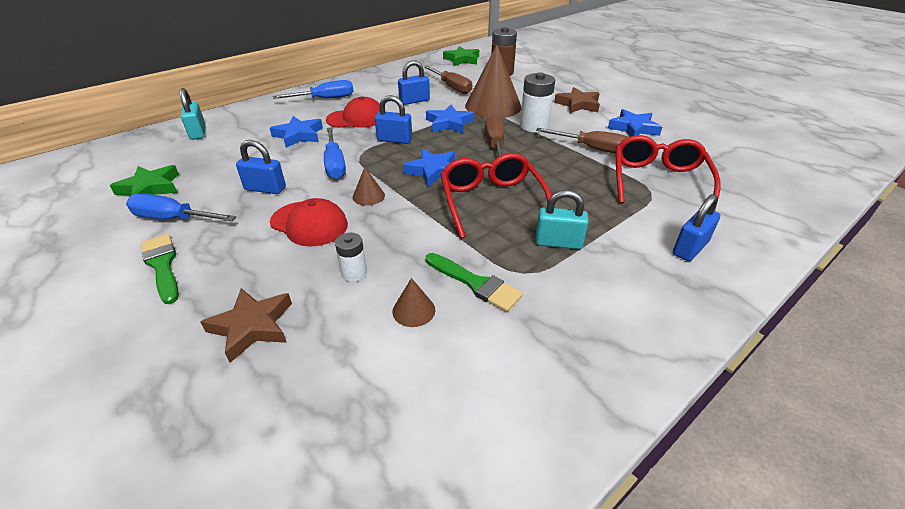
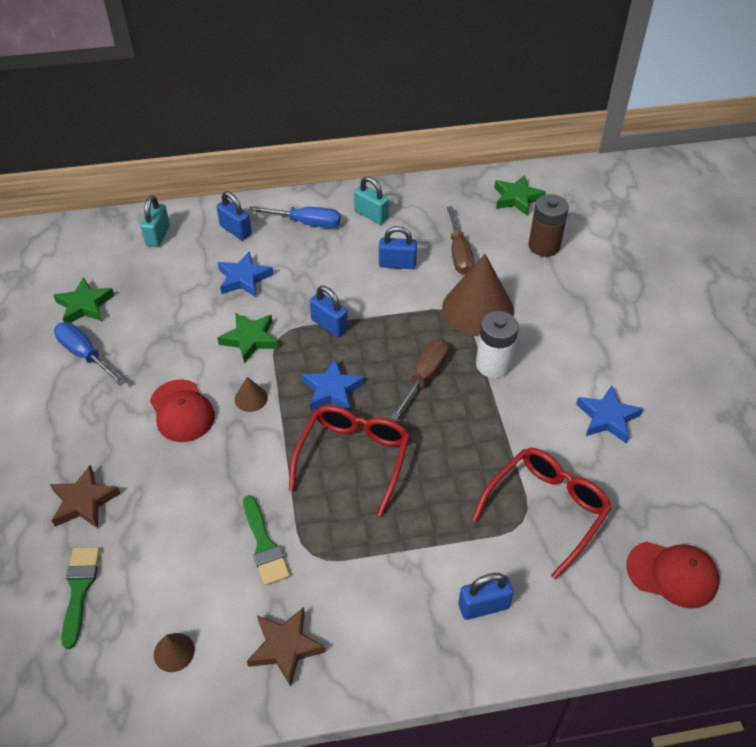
camera: 30 degrees right, 10 degrees up
(162, 265) = (55, 407): green brush -> green brush (79, 589)
(265, 189) = (172, 348): blue padlock -> blue padlock (236, 230)
(335, 164) = (250, 339): blue screwdriver -> green star
(354, 273) = (181, 486): white battery -> none
(356, 118) = (316, 272): red cap -> red cap (672, 574)
(413, 310) = (199, 546): brown cone -> brown cone (174, 652)
(449, 123) = (404, 320): blue star -> none
(558, 242) = (370, 537): turquoise padlock -> turquoise padlock (371, 215)
(578, 104) = (582, 347): brown star -> brown star (285, 647)
(592, 148) = (524, 429): brown screwdriver -> none

